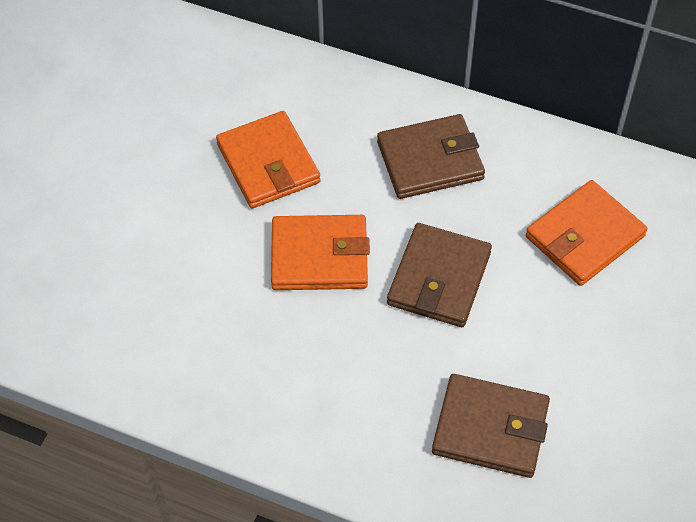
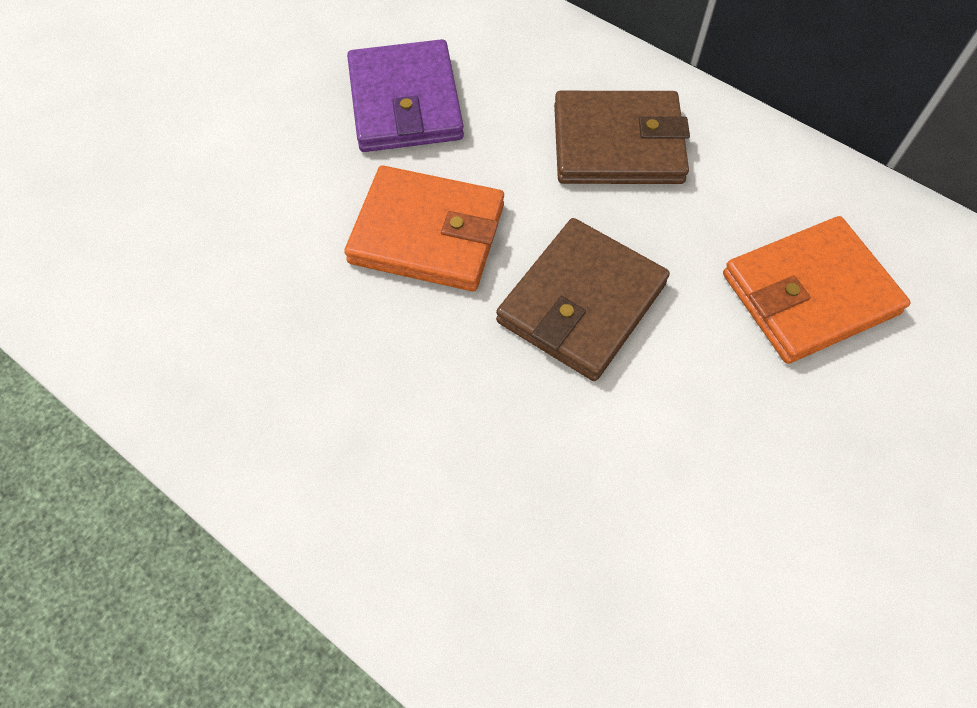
camera: 15 degrees right, 5 degrees up
(268, 163) = (405, 102): orange wallet -> purple wallet
(490, 428) = (590, 550): brown wallet -> none

